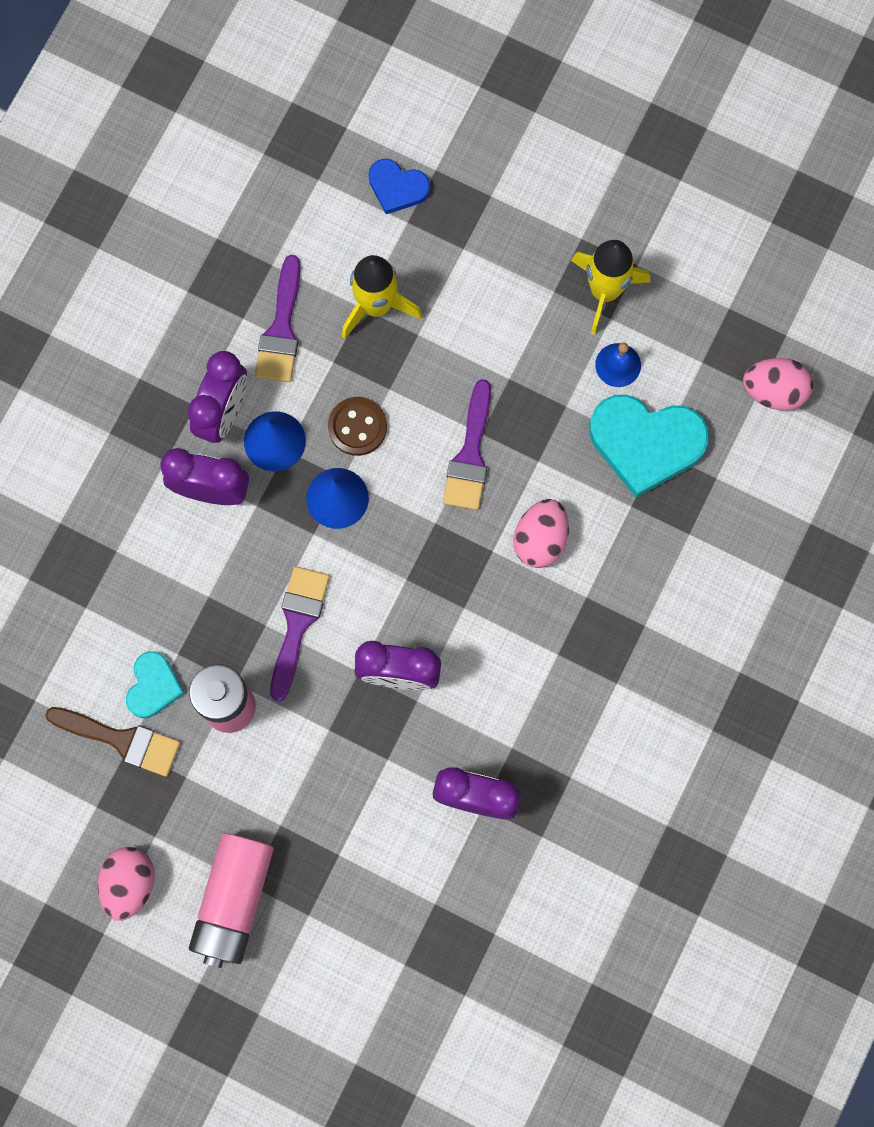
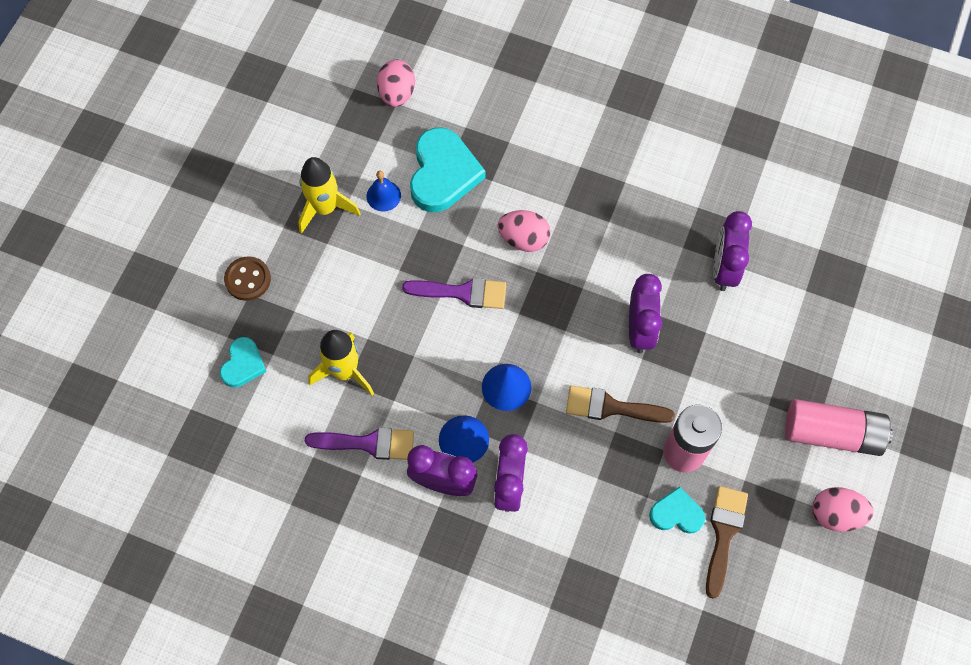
camera: 95 degrees left, 10 degrees down
(297, 624) = (611, 407): purple brush -> brown brush
(357, 427) = (447, 377): brown button -> brown button (248, 279)
(397, 187) = (243, 364): blue heart -> turquoise heart

